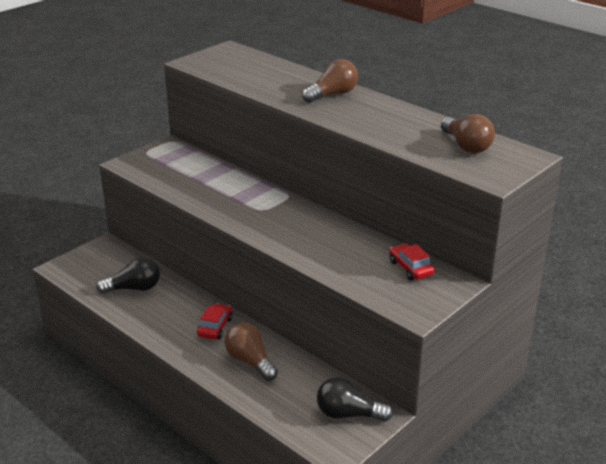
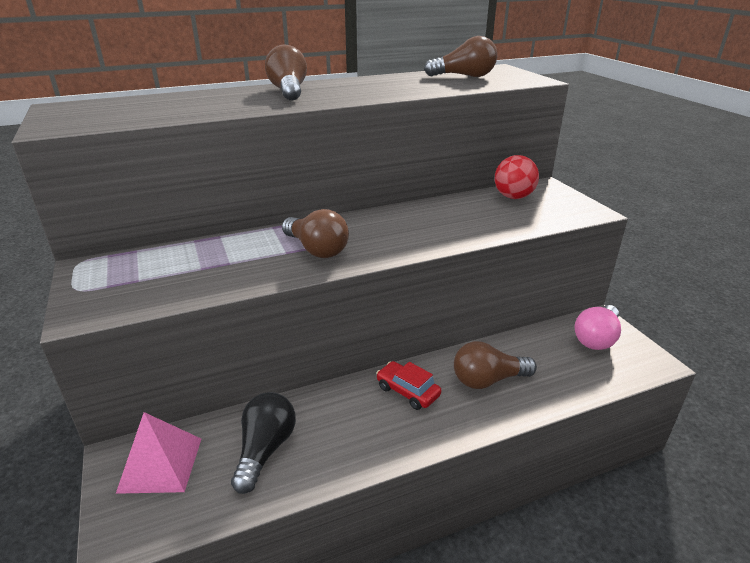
camera: 65 degrees left, 0 degrees up
(107, 259) = (161, 464): none -> pink pyramid
(241, 205) = (316, 249): none -> brown light bulb
(348, 414) = (596, 338): black light bulb -> pink light bulb
(410, 268) = (513, 197): red car -> red ball

